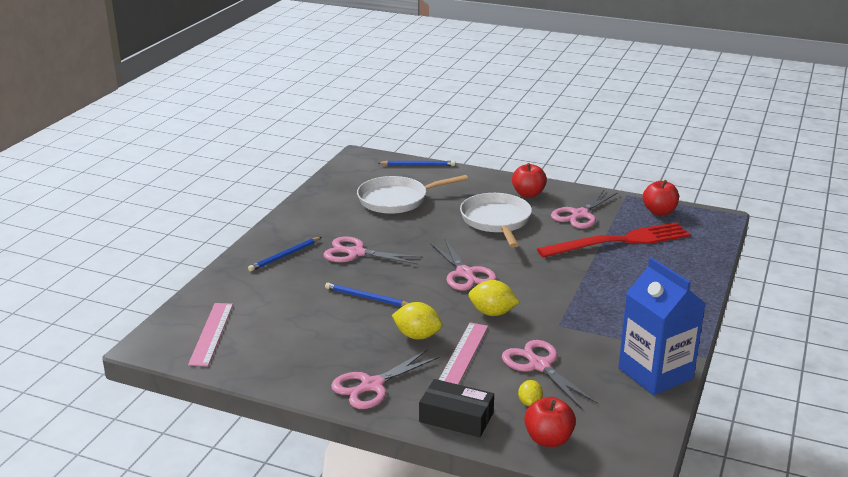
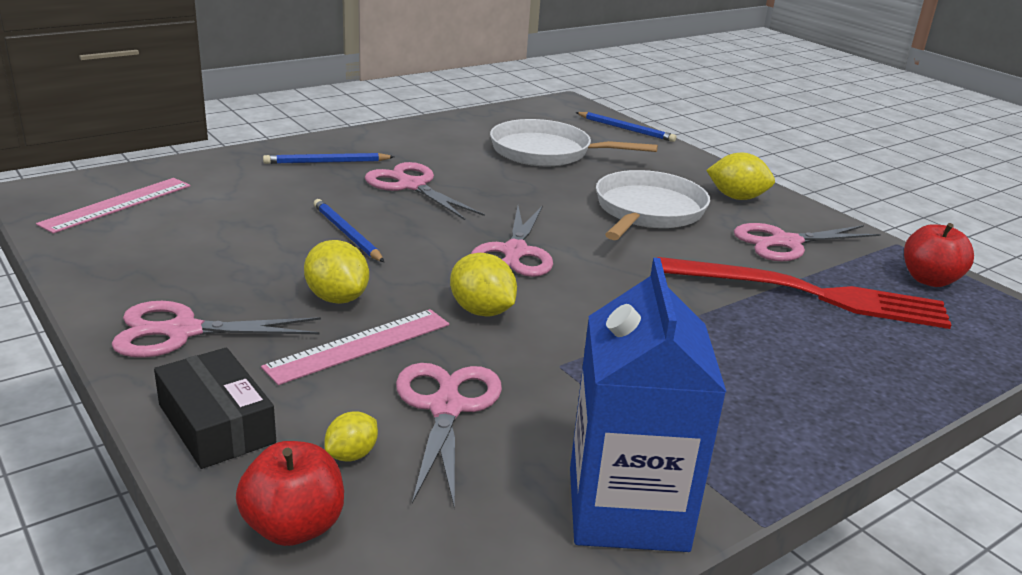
camera: 30 degrees right, 0 degrees up
(528, 194) = (736, 197): red apple -> yellow lemon

